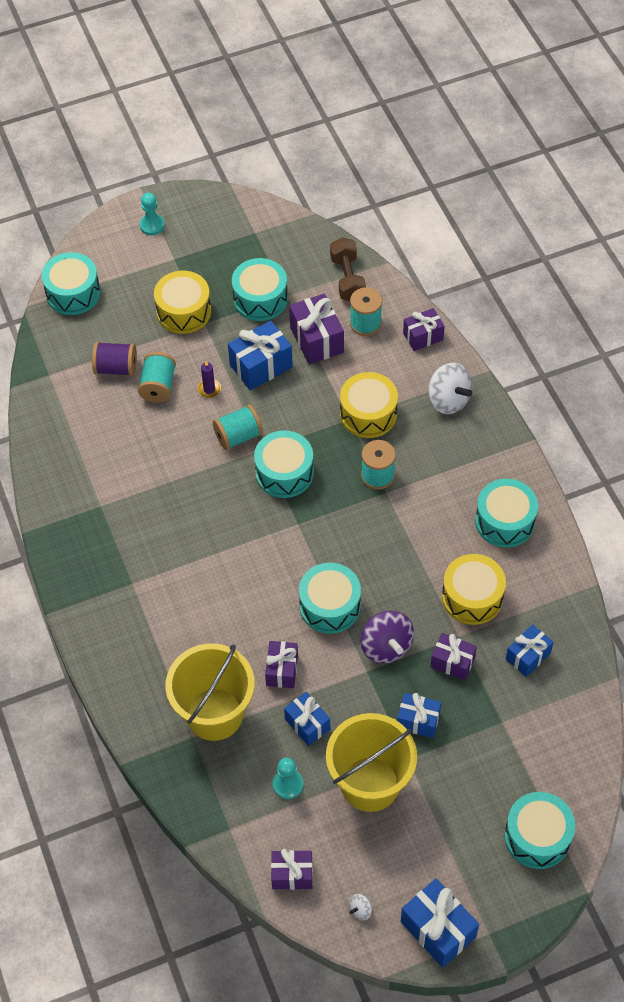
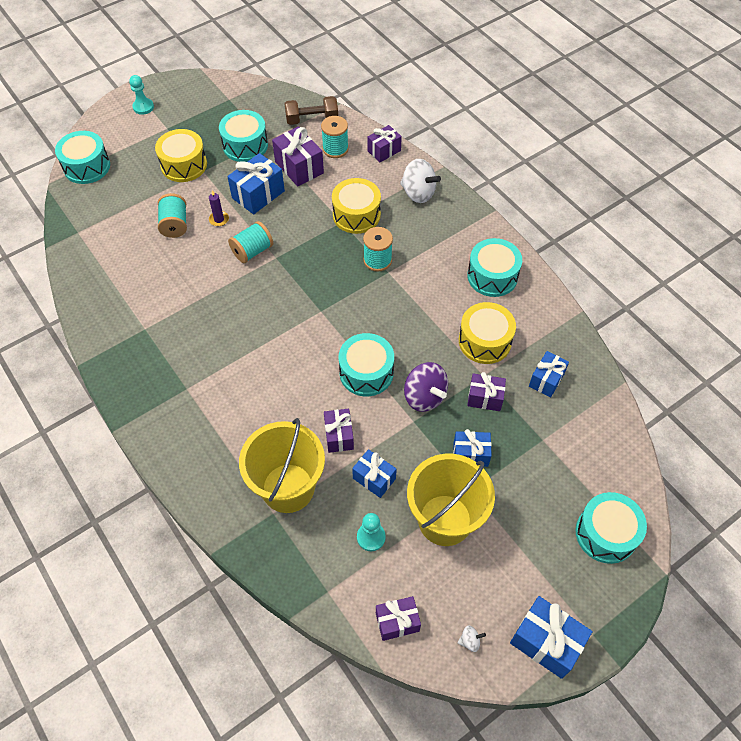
camera: 15 degrees left, 0 degrees up
(116, 368) = (135, 217): purple spool -> none
(284, 473) = (299, 272): turquoise drum -> none
(347, 278) = (312, 119): brown dumbbell -> brown dumbbell turned 75 degrees counterclockwise
(360, 910) = (470, 641): white spinning top -> white spinning top turned 135 degrees counterclockwise

